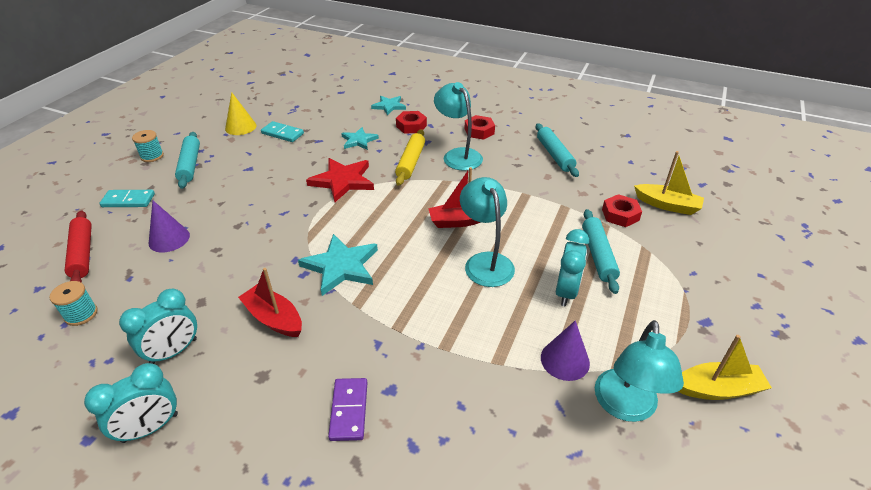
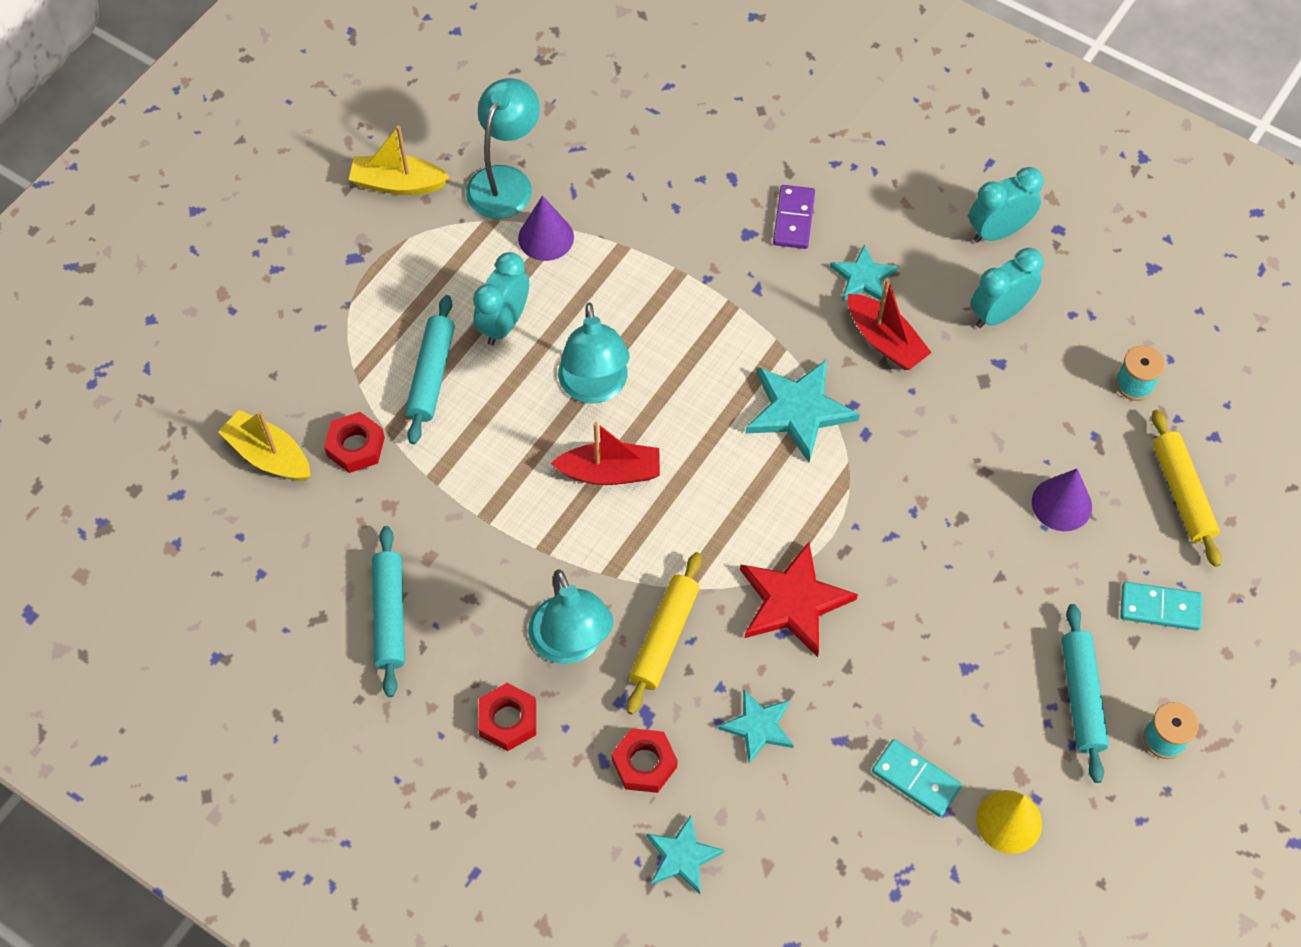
camera: 170 degrees left, 20 degrees up
(82, 253) = (1182, 493): red rolling pin -> yellow rolling pin
(287, 365) = (863, 277): none -> turquoise star

